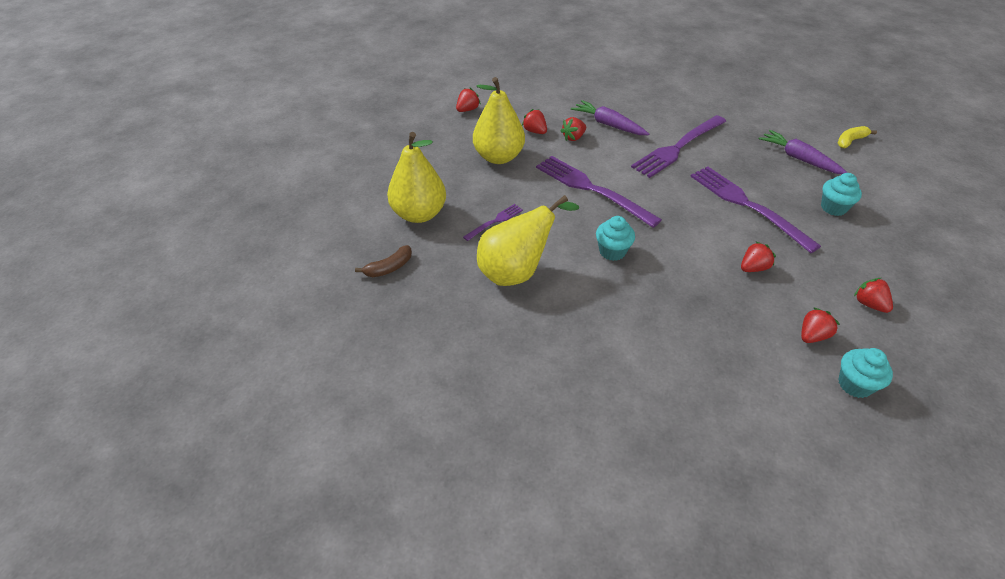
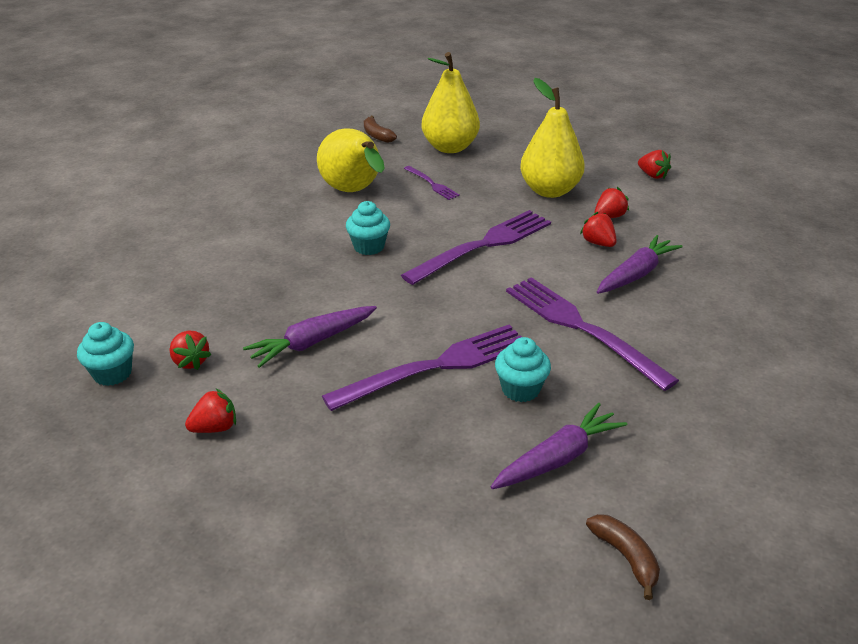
camera: 95 degrees right, 10 degrees down
(753, 268) = (312, 342): red strawberry -> purple carrot
(833, 208) = (419, 459): turquoise cupcake -> turquoise cupcake (520, 389)
(850, 141) = (625, 557): yellow banana -> brown banana

